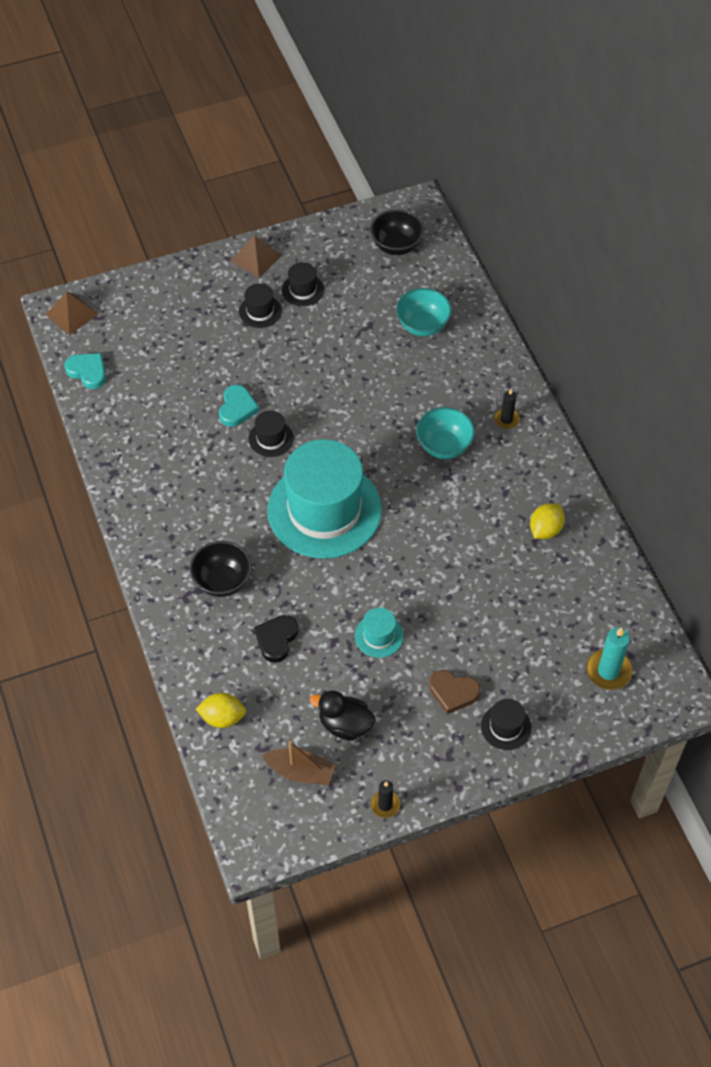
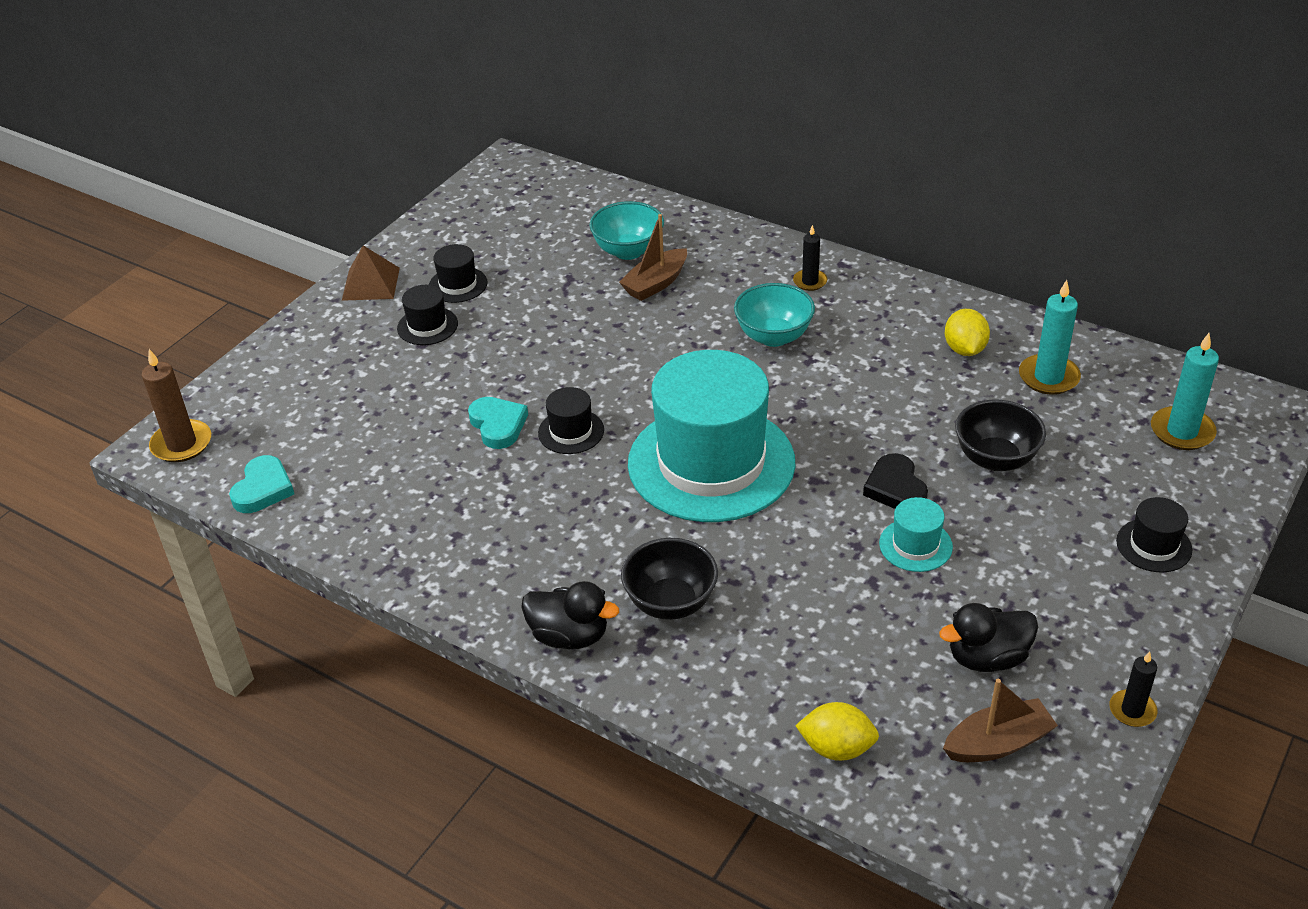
camera: 35 degrees left, 15 degrees down
(71, 314) = (181, 444): brown pyramid -> brown candle
(88, 372) = (263, 489): turquoise heart -> turquoise heart turned 105 degrees clockwise
(157, 566) = (569, 636): none -> black duck
(222, 717) = (836, 748): yellow lemon -> yellow lemon turned 45 degrees clockwise
(276, 639) = (804, 621): black heart -> black heart (895, 488)
(396, 246) = (522, 202): black bowl -> black bowl (995, 459)
(414, 362) = (655, 284): none -> brown boat
(453, 692) = (1060, 548): brown heart -> none
(573, 582) = (1048, 377): none -> turquoise candle

